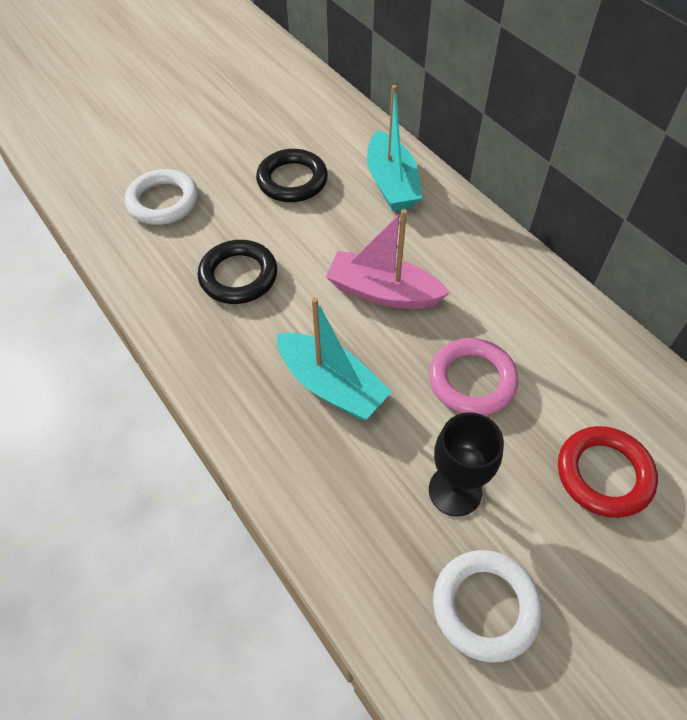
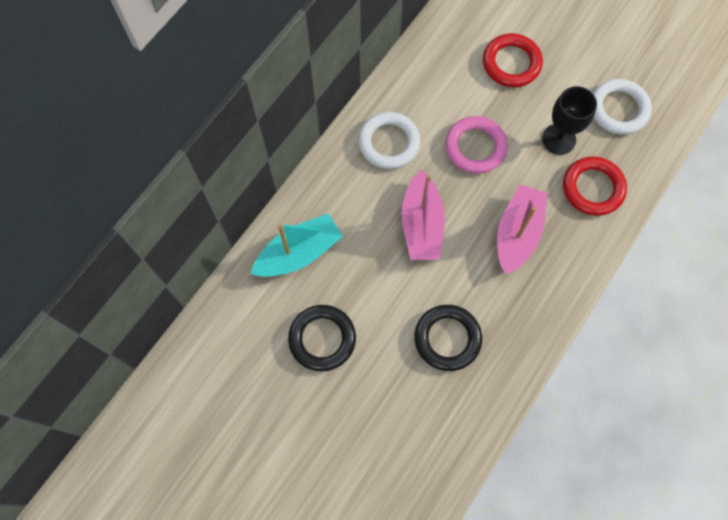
camera: 110 degrees left, 15 degrees up
(163, 202) = (388, 444): white ring -> white ring (389, 143)
(331, 385) = (517, 233): turquoise boat -> pink boat
(361, 505) = (592, 188): none -> red ring

